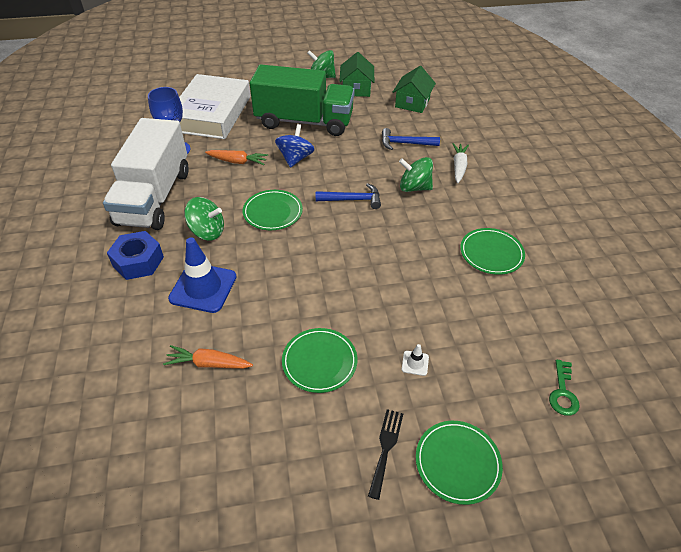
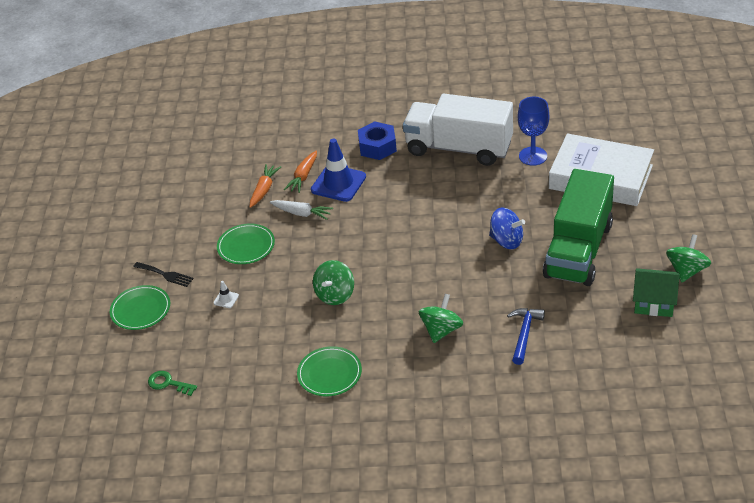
camera: 105 degrees right, 5 degrees down
(207, 232) = (404, 183): green spinning top -> green spinning top (335, 295)
(237, 162) = (506, 199): orange carrot -> orange carrot (303, 176)
(273, 212) = (423, 223): green plate -> none
(353, 200) = (430, 280): blue hammer -> none
(412, 103) = (617, 354): green house -> none
(459, 167) = (472, 375): white carrot -> white carrot (302, 213)

